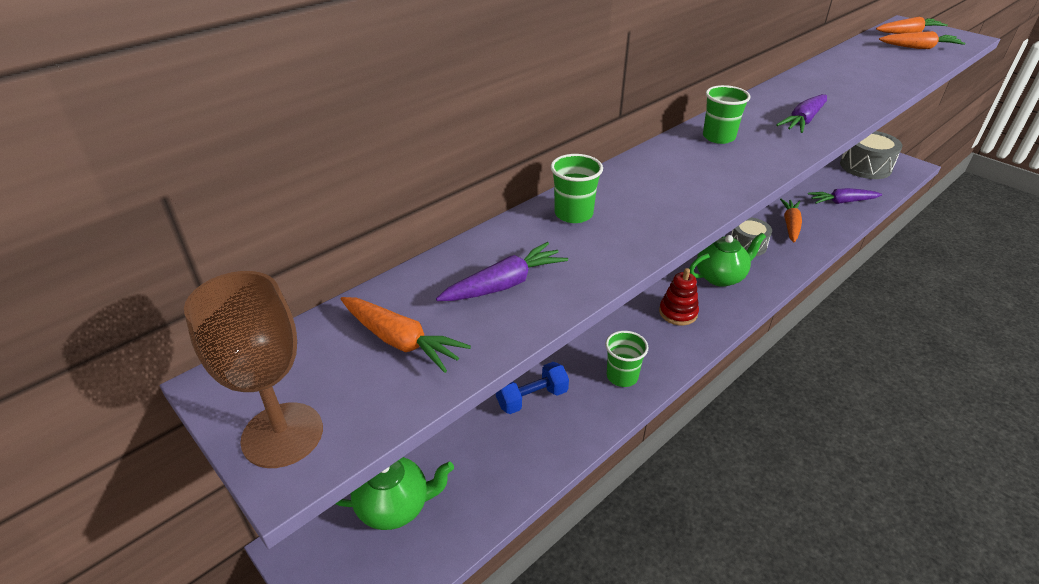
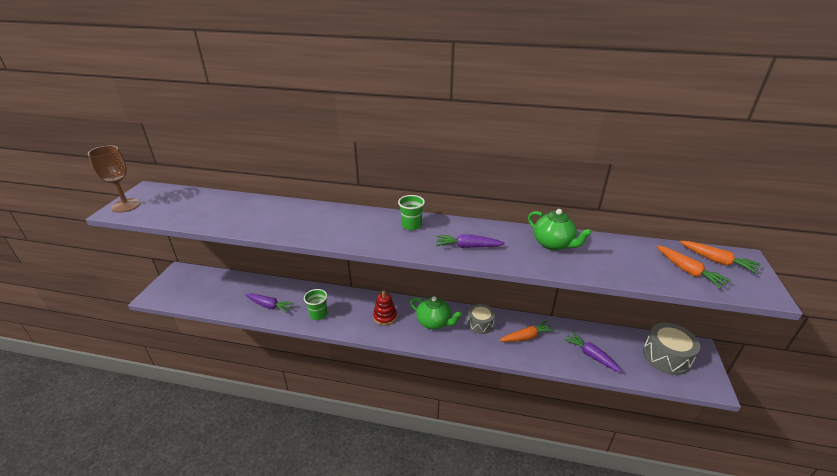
camera: 55 degrees right, 5 degrees down
(395, 506) = (205, 284): green teapot -> green teapot (553, 244)
(400, 341) = (180, 206): orange carrot -> none
(504, 284) = (226, 213): purple carrot -> purple carrot (269, 306)
(532, 398) = (284, 293): blue dumbbell -> none
(573, 214) = (292, 210): green cup -> none

